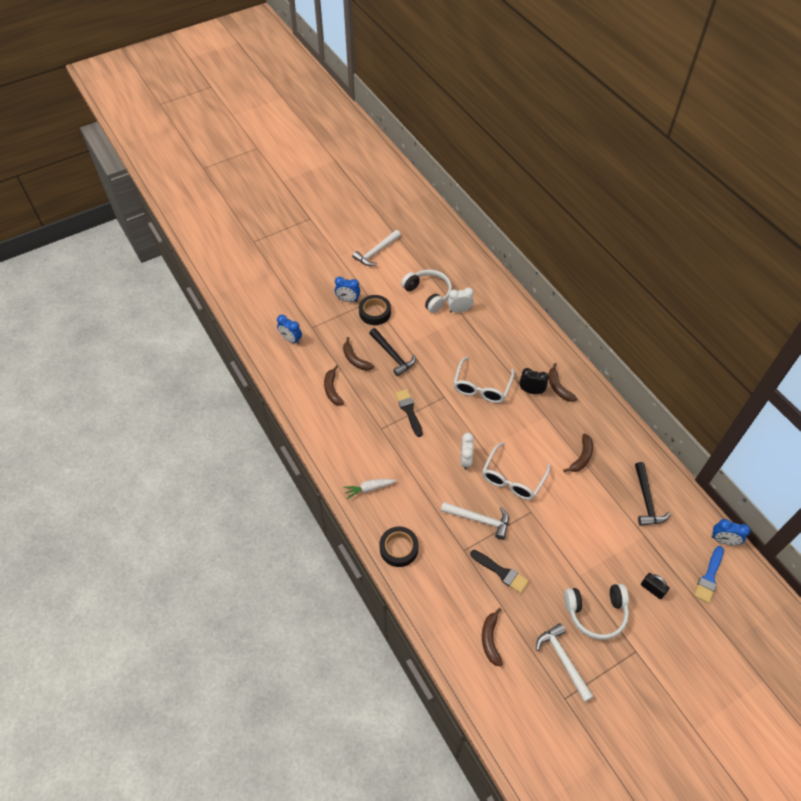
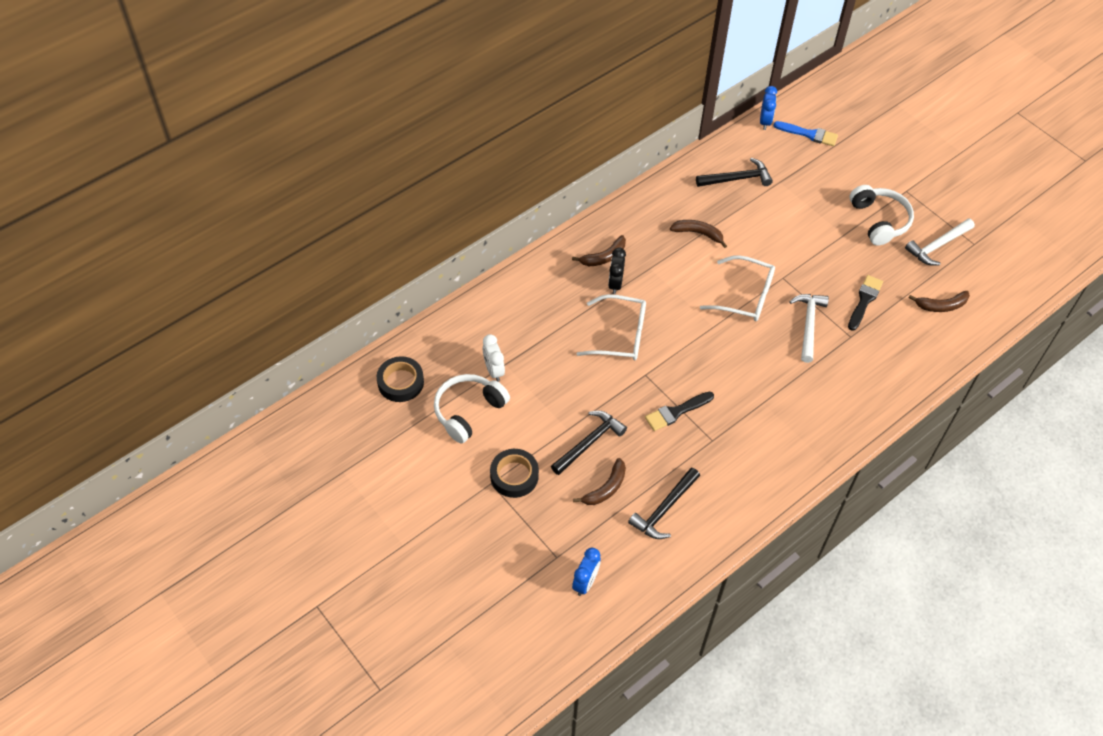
camera: 100 degrees left, 0 degrees up
(332, 389) = (664, 509): brown banana -> black hammer
(348, 300) = (494, 516): blue clock -> none
(369, 489) = (803, 441): white carrot -> none
(376, 252) = (389, 492): white hammer -> none
(399, 548) = (870, 400): black tape -> black tape (400, 382)
(465, 460) = (733, 344): white clock -> none
(652, 589) = (837, 177): black padlock -> none

